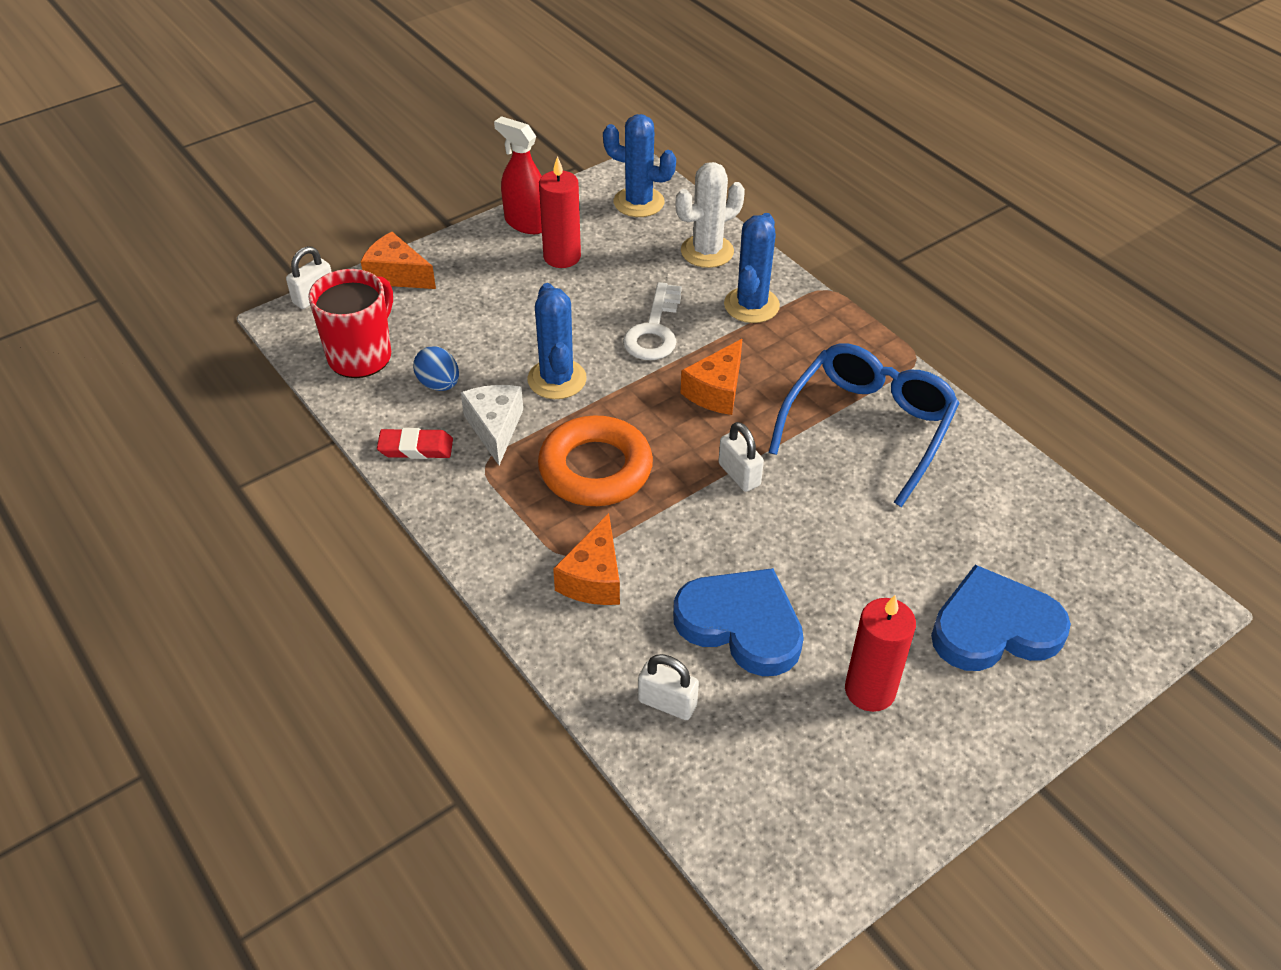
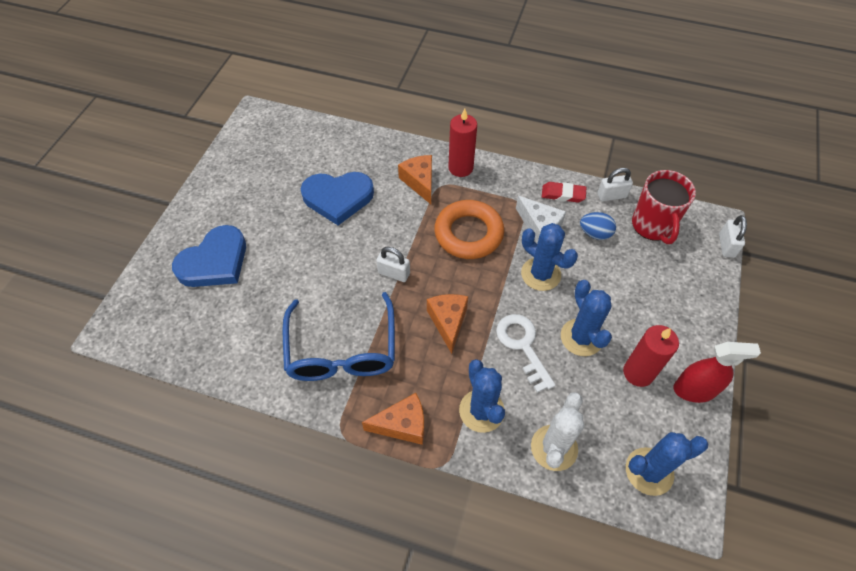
camera: 145 degrees right, 10 degrees up
(397, 275) = (708, 290): orange cheese -> orange cheese (402, 425)
(416, 448) = (563, 194): red eraser -> red eraser turned 45 degrees clockwise
(583, 306) = (581, 337): none -> blue cactus
(667, 703) = (346, 152): white padlock -> white padlock (611, 196)
(870, 690) = (262, 201): red candle -> red candle (460, 168)

